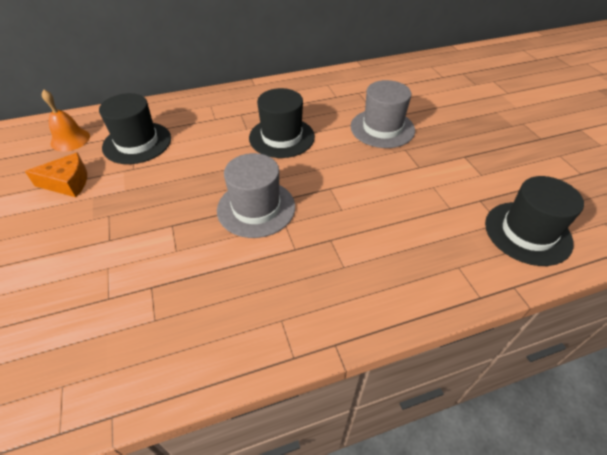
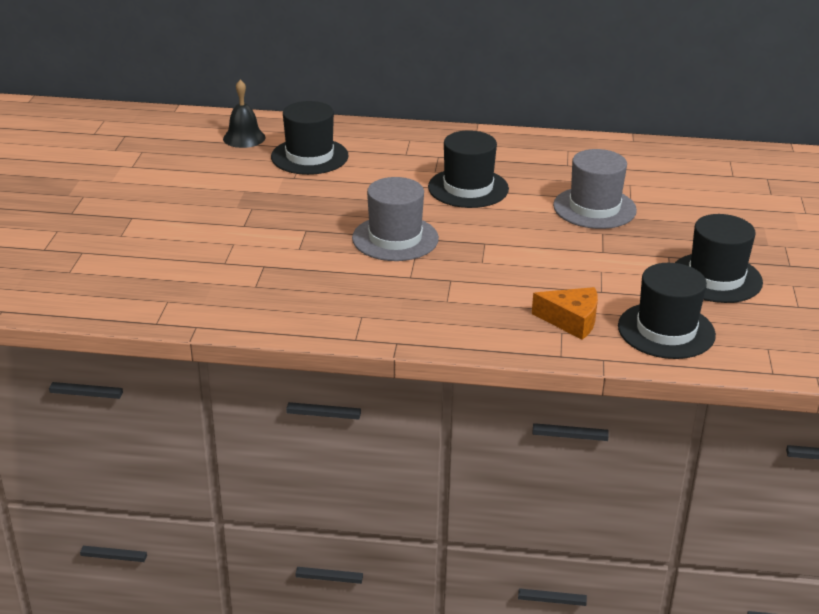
camera: 25 degrees right, 15 degrees down
(68, 183) = (226, 174): orange cheese -> orange cheese (571, 320)
(70, 139) = (244, 138): orange bell -> black bell
(511, 166) = (716, 278): none -> black hat

